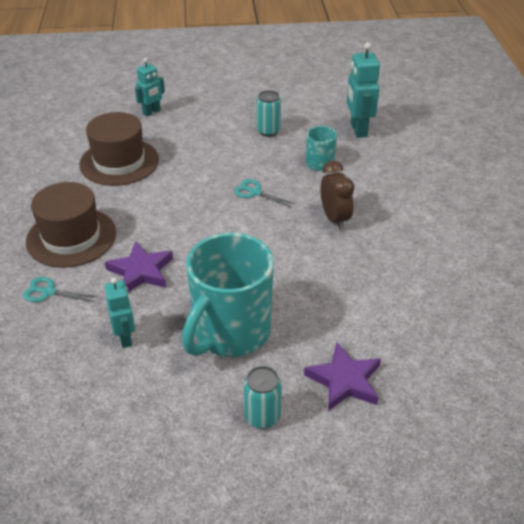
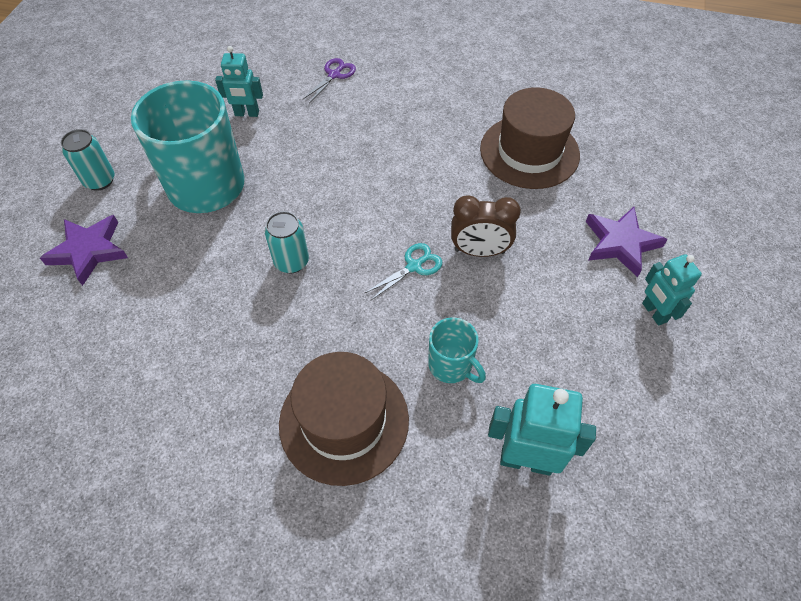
camera: 110 degrees right, 15 degrees up
(48, 292) = (334, 75): turquoise scissors -> purple scissors
(71, 237) = (405, 97): brown hat -> brown hat (344, 421)
(141, 271) = (327, 138): purple star -> purple star (621, 243)
(152, 112) = (643, 203): turquoise robot -> turquoise robot (654, 312)
(268, 131) = (557, 326): turquoise can -> turquoise can (291, 261)
(334, 219) = (321, 335): brown clock -> brown clock (479, 251)

